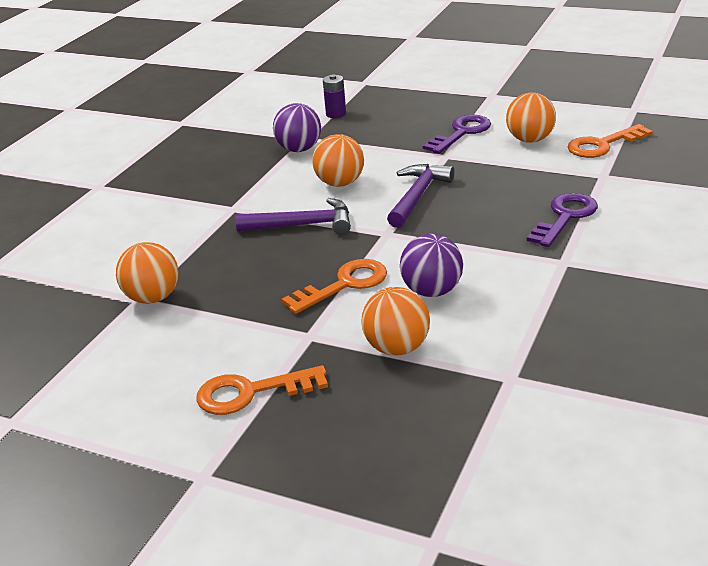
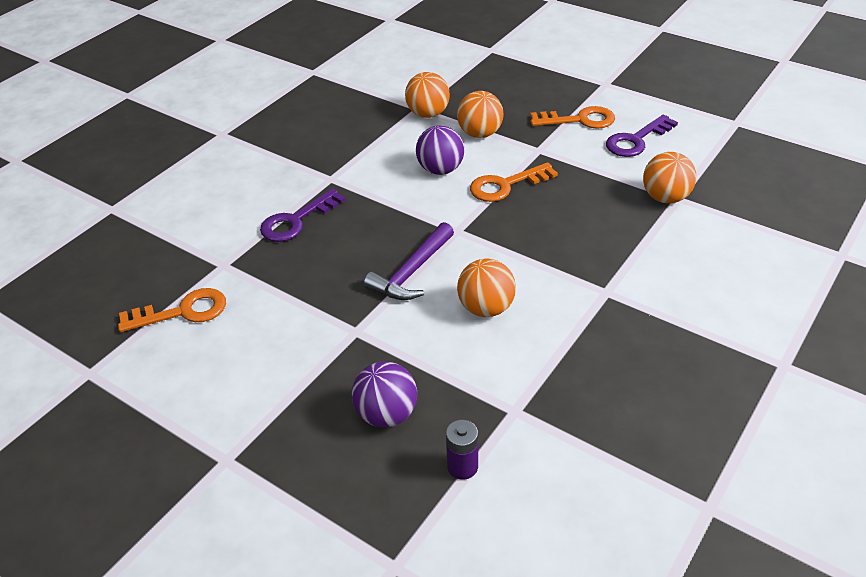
camera: 170 degrees left, 10 degrees up
(299, 149) = (526, 386): purple ball -> purple ball (386, 414)
(303, 225) = (533, 254): purple hammer -> none
(461, 133) = (315, 373): purple key -> purple key (636, 140)
(530, 140) = (248, 339): orange ball -> orange ball (428, 114)

